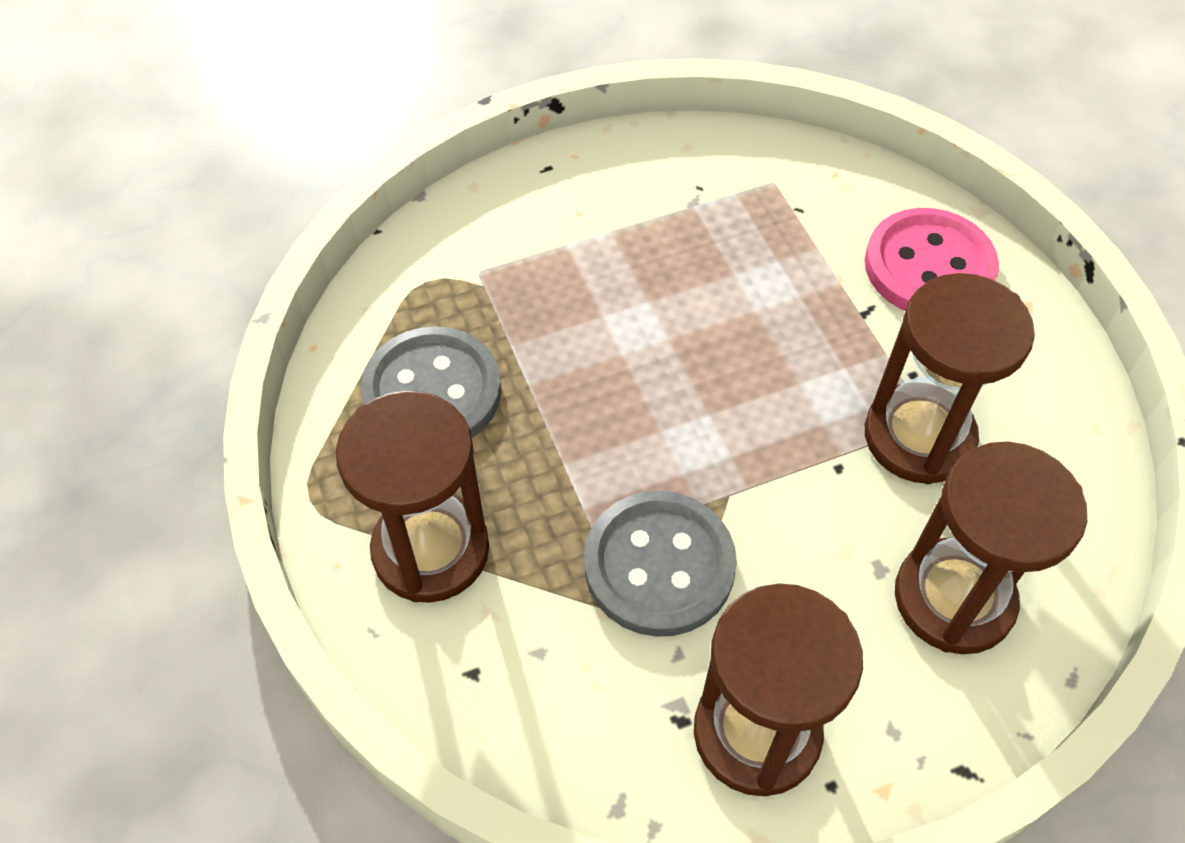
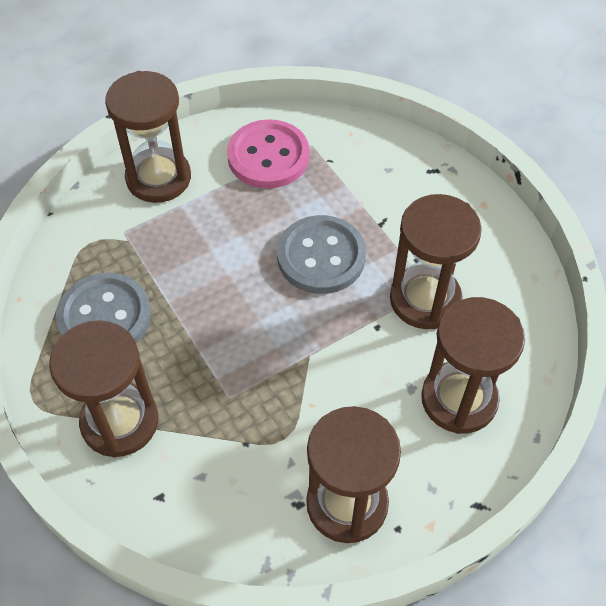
camera: 10 degrees left, 0 degrees up
(541, 201) = (158, 178): none -> brown hourglass
(659, 565) = (270, 408): grey button -> grey button (321, 256)
(929, 266) = (418, 187): pink button -> pink button (268, 156)

